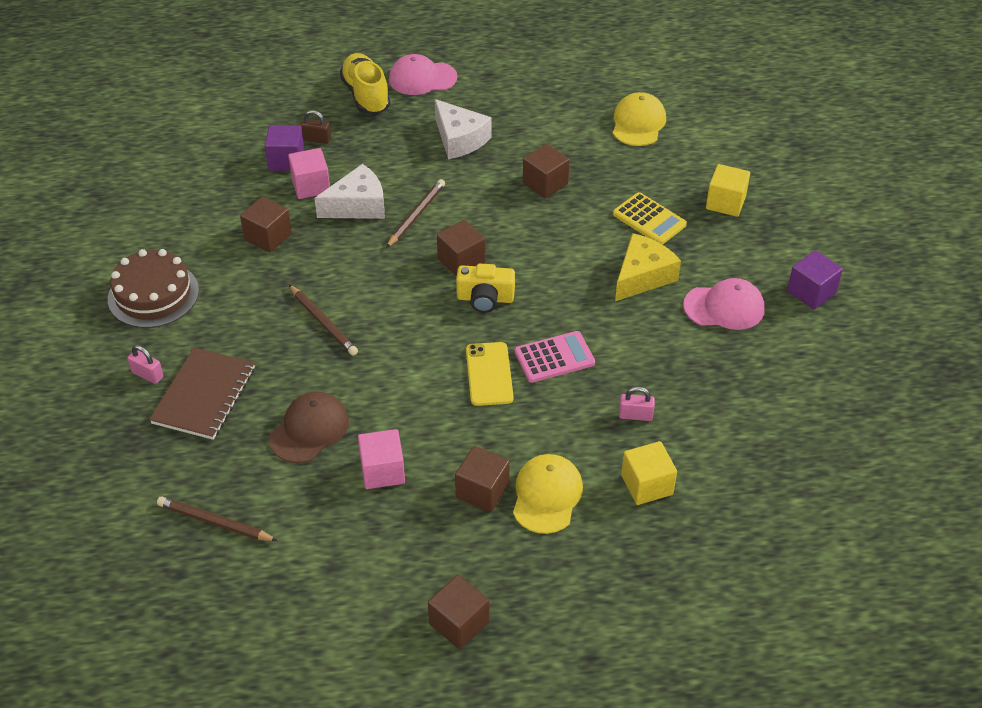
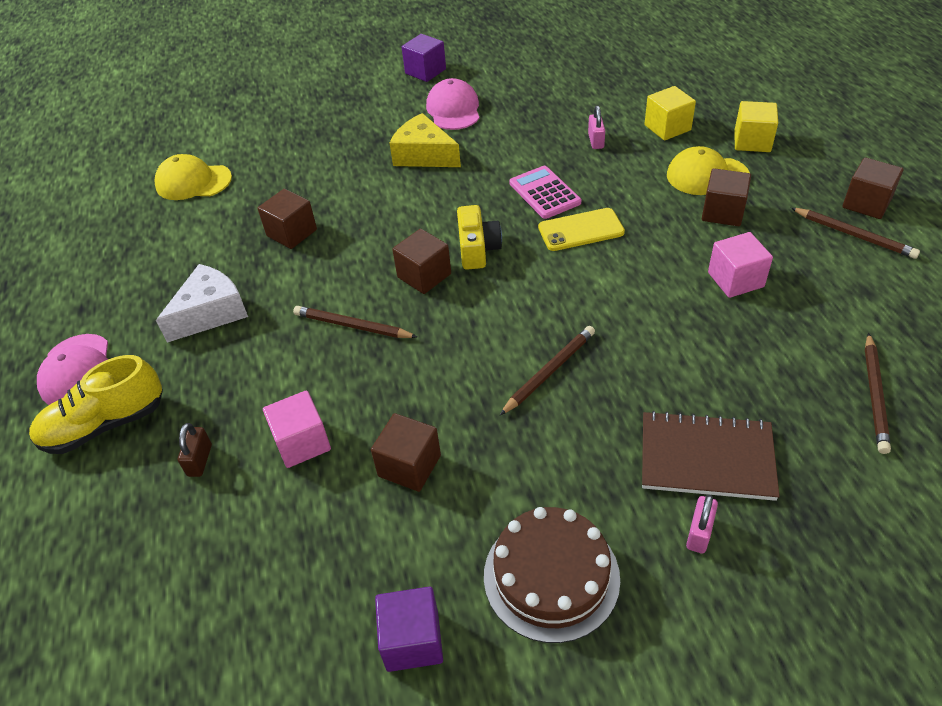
camera: 95 degrees left, 0 degrees up
(286, 160) = (246, 485): purple cube -> purple cube (412, 640)
(309, 429) = (711, 346): brown cap -> none
(357, 205) = (339, 384): white cheese -> none
(412, 590) = (854, 235): none -> brown pencil
(649, 219) = (344, 159): yellow calculator -> none
(725, 203) = (317, 120): yellow cube -> yellow cube (752, 141)

